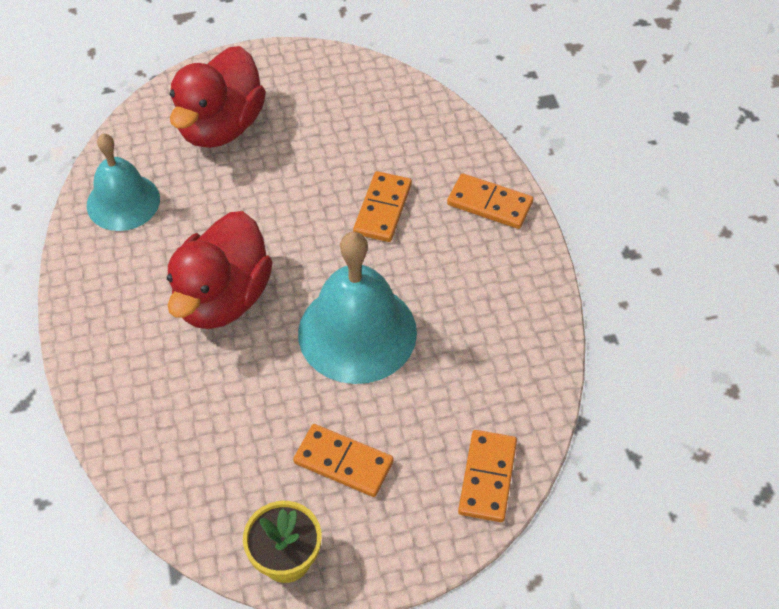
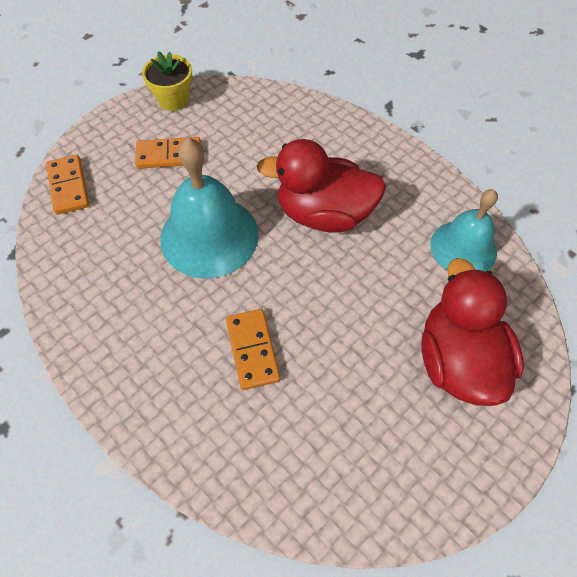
camera: 150 degrees right, 5 degrees up
(223, 298) = (324, 214): red duck -> red duck turned 75 degrees counterclockwise
(489, 204) = (156, 408): orange domino -> none

